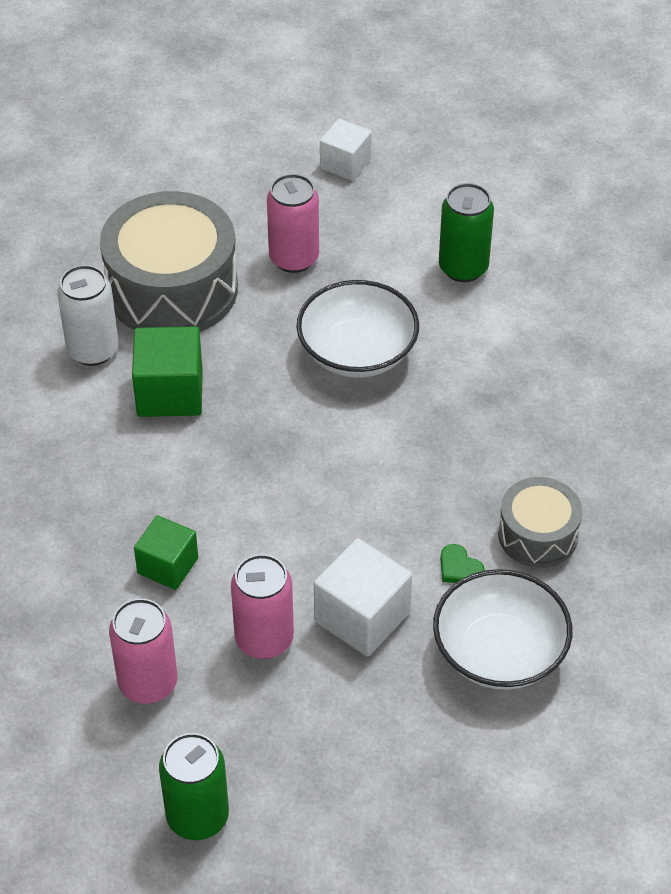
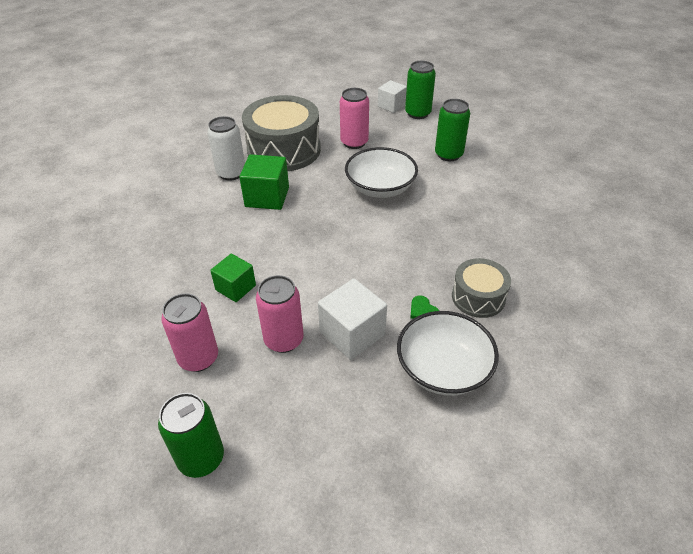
camera: 10 degrees right, 5 degrees down
(396, 178) = (417, 113): none -> green can

